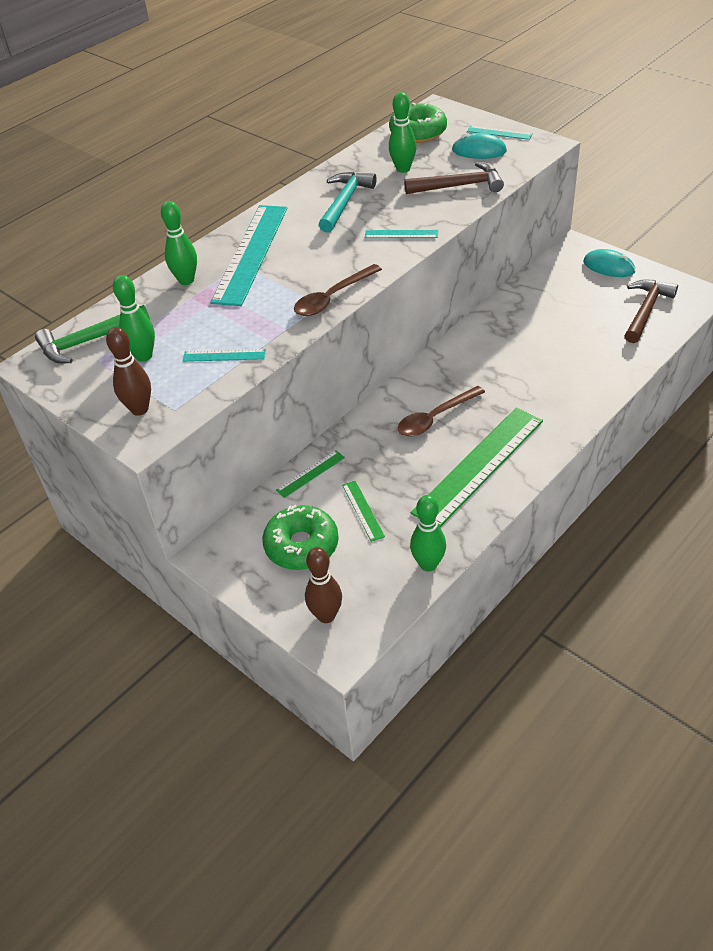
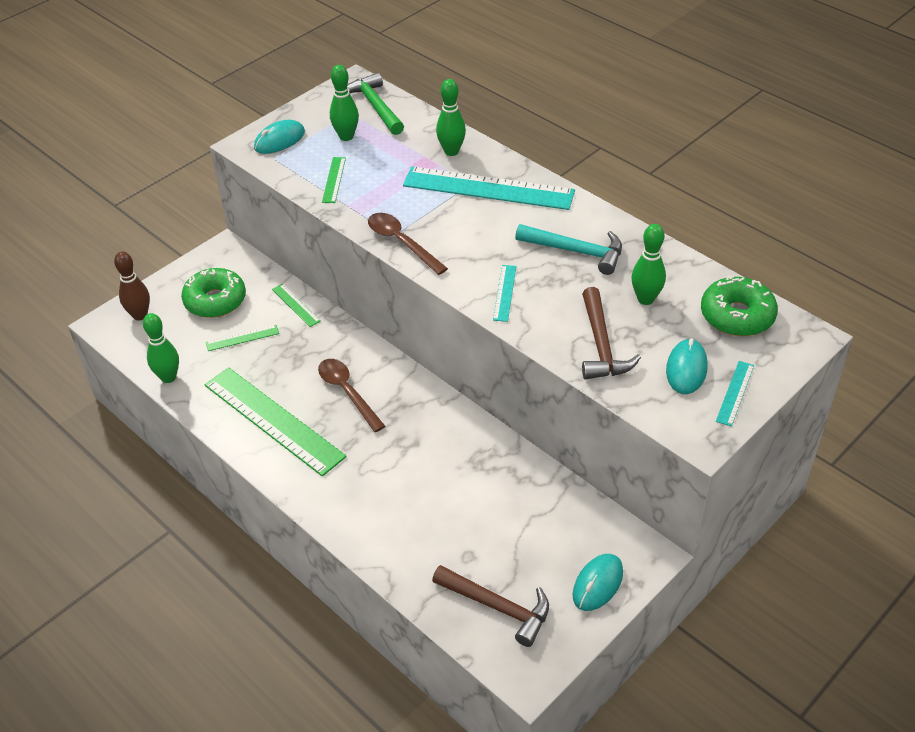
camera: 90 degrees right, 0 degrees up
(139, 409) = (279, 140): brown bowling pin -> turquoise mouse
(224, 355) = (333, 180): turquoise ruler -> green ruler

